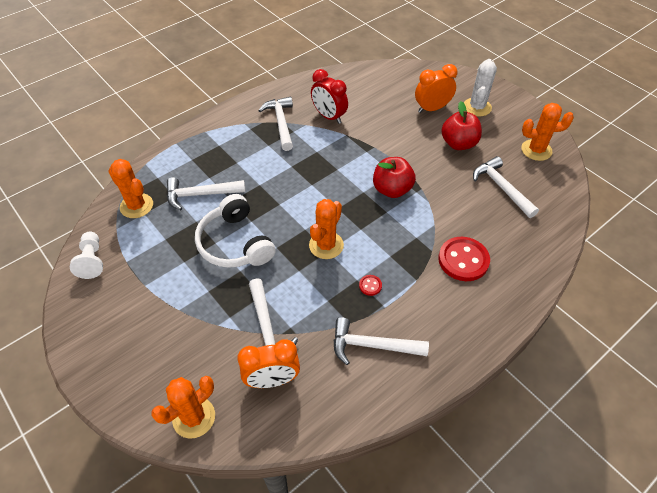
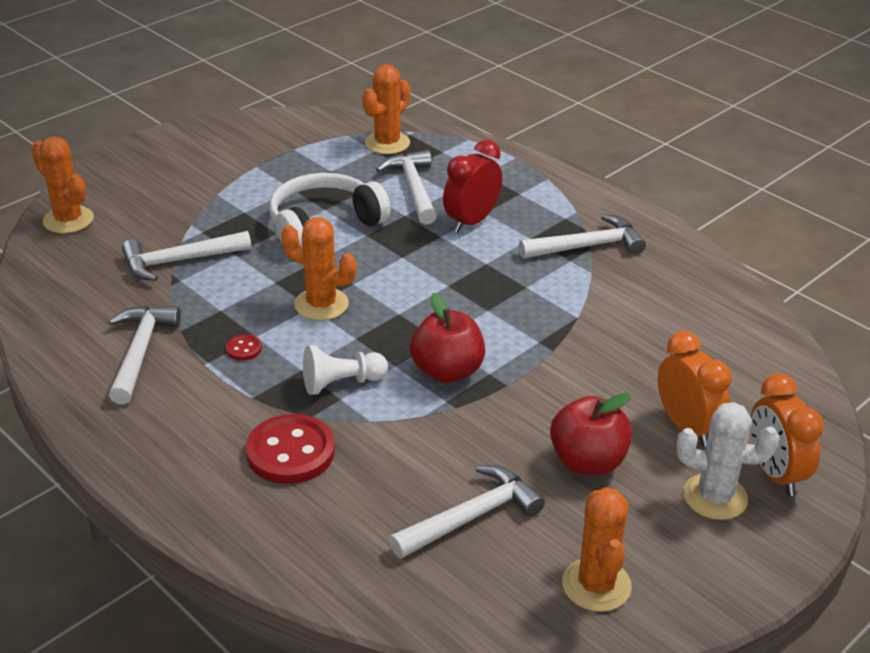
camera: 85 degrees right, 15 degrees down
(92, 261) = (295, 126): white pawn -> white pawn (341, 383)
(272, 380) = (104, 270): orange clock -> orange clock (775, 473)
(329, 116) = (620, 296): red clock -> red clock (471, 221)

